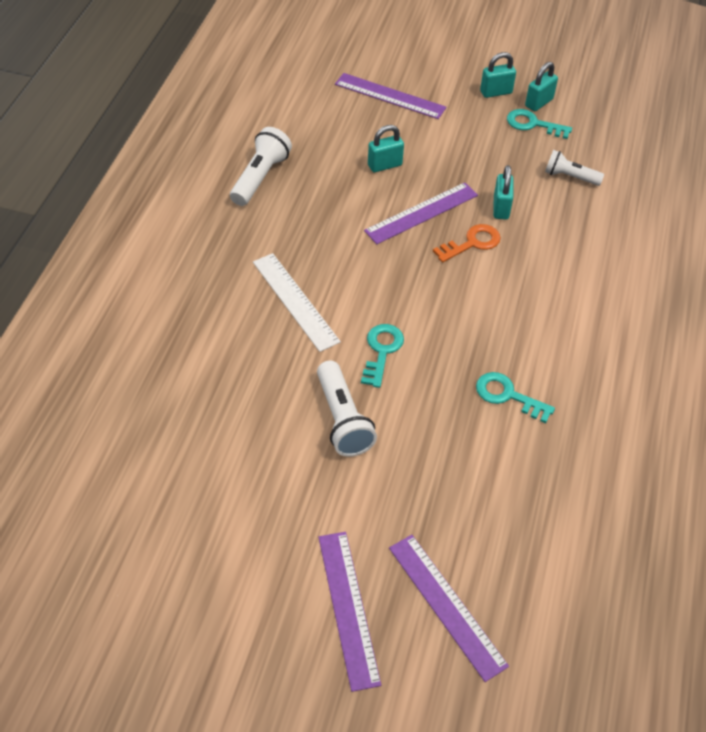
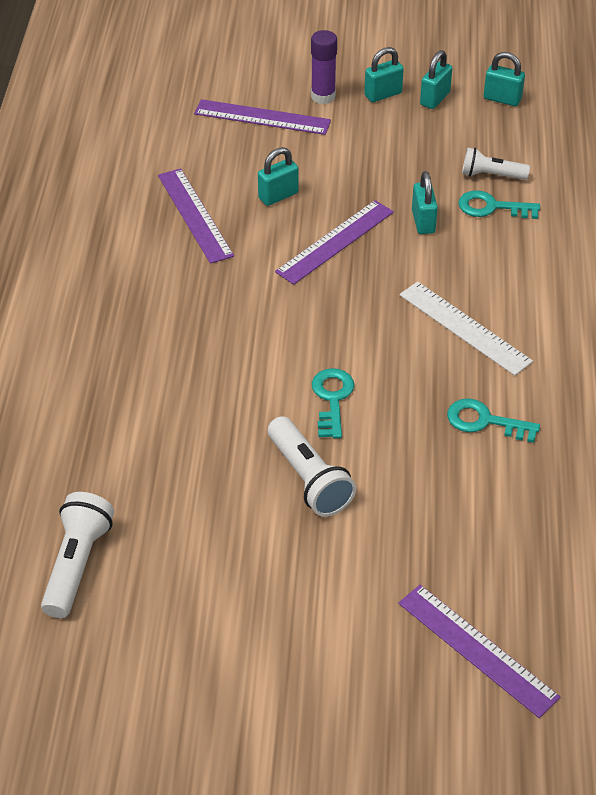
camera: 10 degrees left, 5 degrees down
(260, 177) = (137, 232): white flashlight -> white flashlight (77, 564)
(295, 301) = (218, 362): white ruler -> white ruler (464, 327)
(348, 608) = (371, 673): purple ruler -> purple ruler (195, 215)
(445, 86) = (323, 96): none -> purple glue stick
(472, 243) = (401, 265): orange key -> none
(533, 124) = (435, 124): turquoise key -> turquoise key (492, 207)
(596, 112) = (502, 99): none -> turquoise padlock

